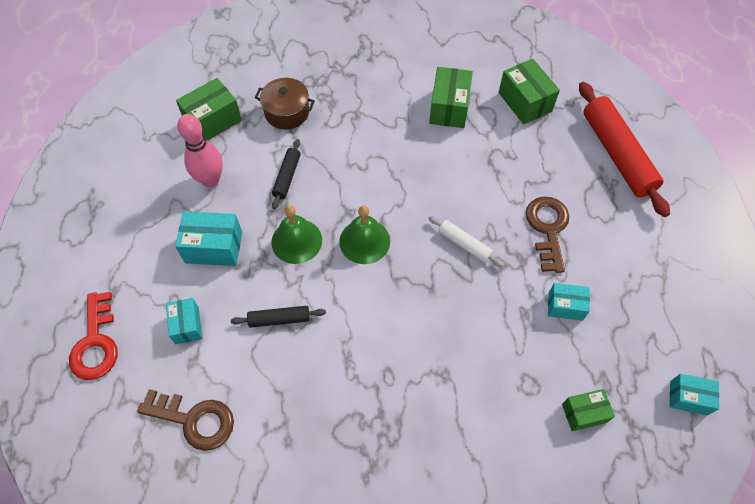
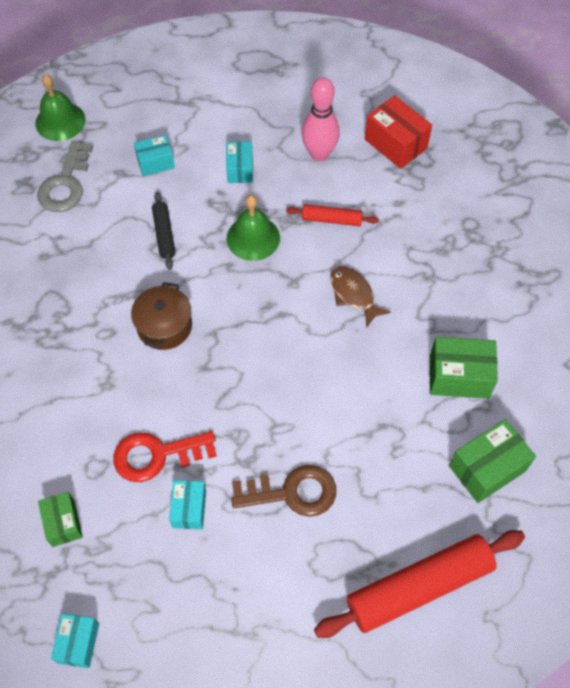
camera: 85 degrees right, 0 degrees up
(96, 343) = (137, 101): red key -> red key (157, 455)
(194, 420) = (65, 184): brown key -> grey key
(213, 121) = (395, 144): green box -> red box
(214, 247) = (240, 169): turquoise box -> turquoise box, size x0.64
(287, 112) = (420, 208): brown pot -> brown pot (164, 326)
(287, 177) = (331, 220): black rolling pin -> red rolling pin
(364, 241) = (258, 299): green bell -> green bell (60, 121)
(367, 168) = (353, 294): none -> brown fish
(464, 244) = (262, 399): white rolling pin -> none

